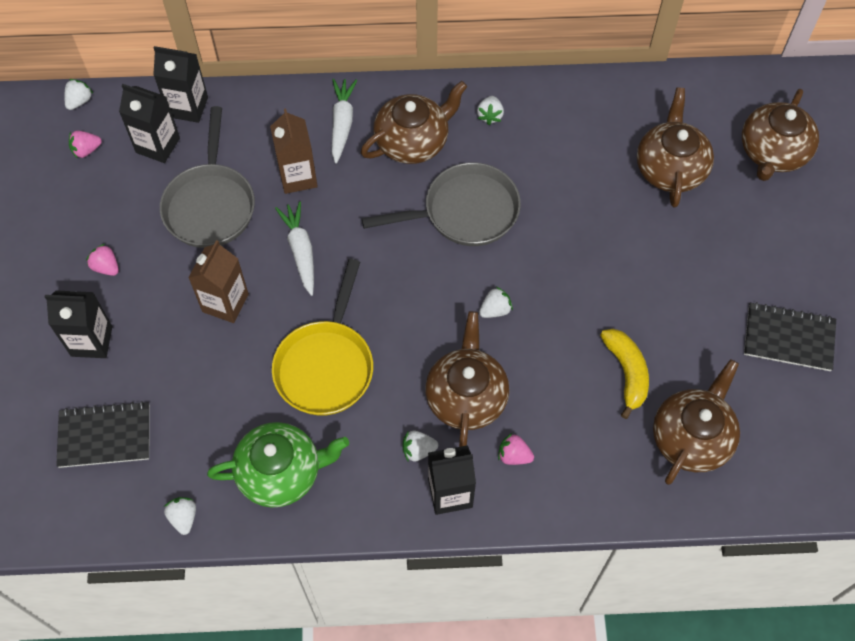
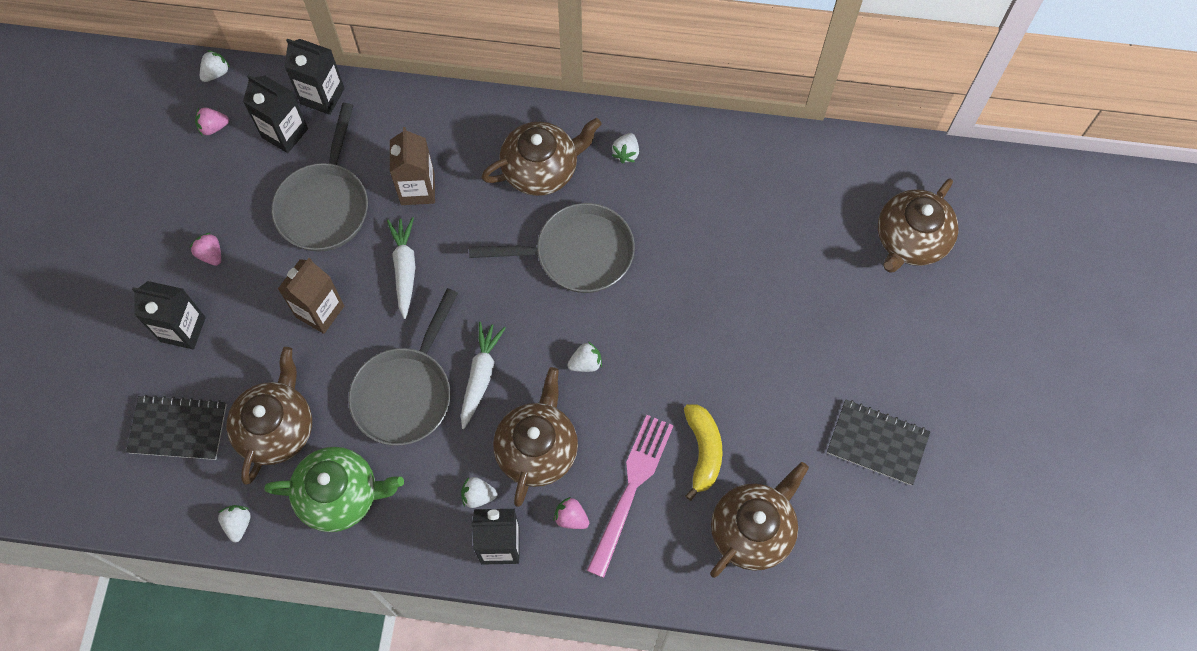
camera: 10 degrees right, 5 degrees up
(326, 365) = (405, 393): yellow pan -> grey pan
(342, 123) = (473, 138): white carrot -> white carrot (480, 376)
(566, 417) = (631, 487): none -> pink fork
(670, 168) = (799, 240): brown teapot -> brown teapot (277, 428)

